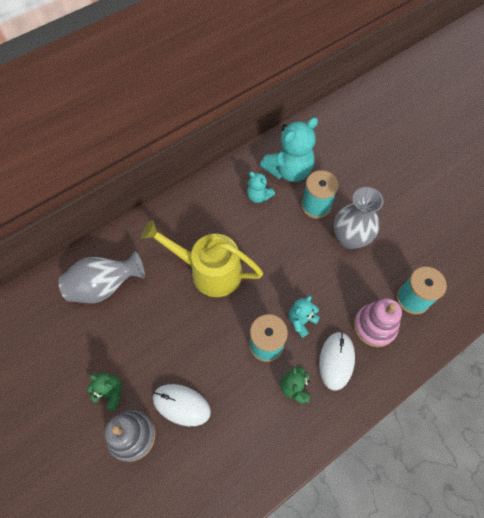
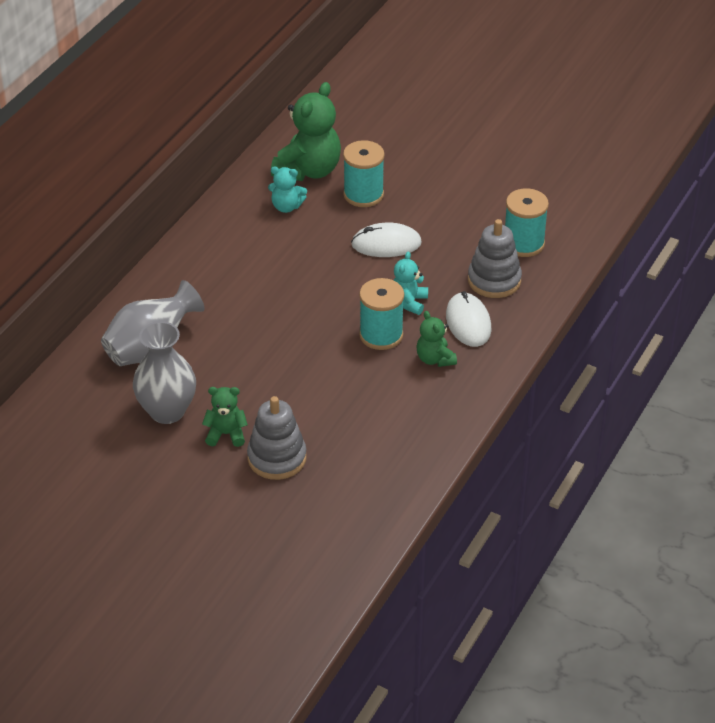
camera: 25 degrees left, 20 degrees down
(181, 405) = (316, 415): white mouse -> white mouse (386, 244)
(208, 271) = (270, 294): yellow watering can -> none
(289, 170) = (308, 170): turquoise teddy bear -> green teddy bear
(350, 238) = (422, 212): grey vase -> grey vase (167, 411)
(374, 326) = (494, 280): pink stacking toy -> grey stacking toy

